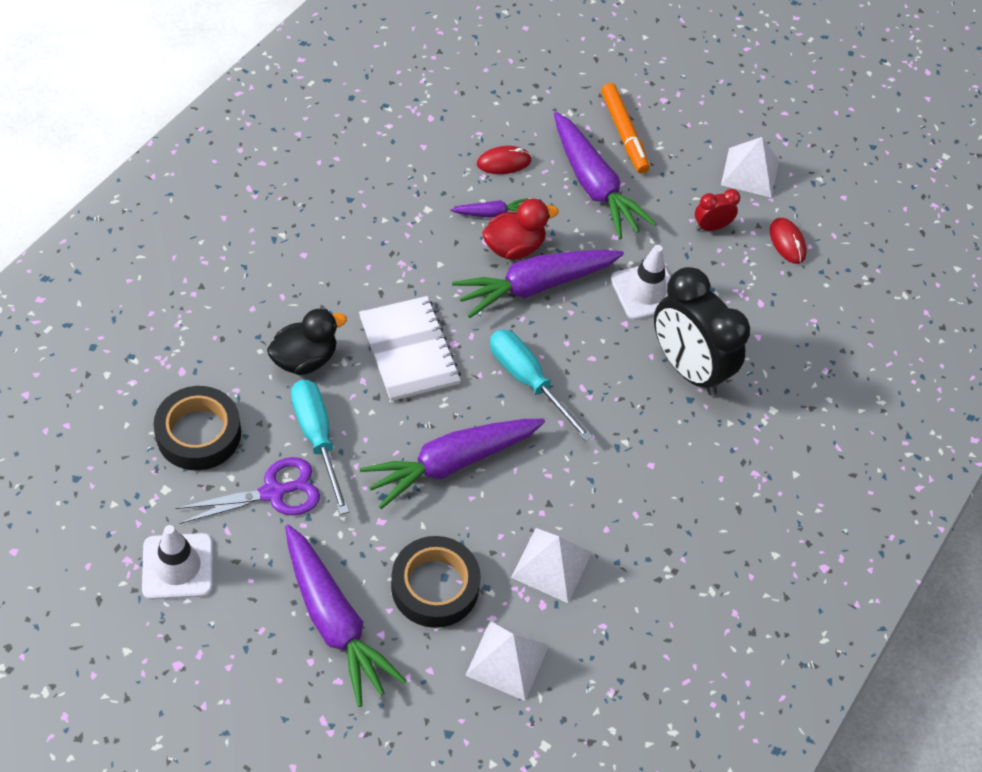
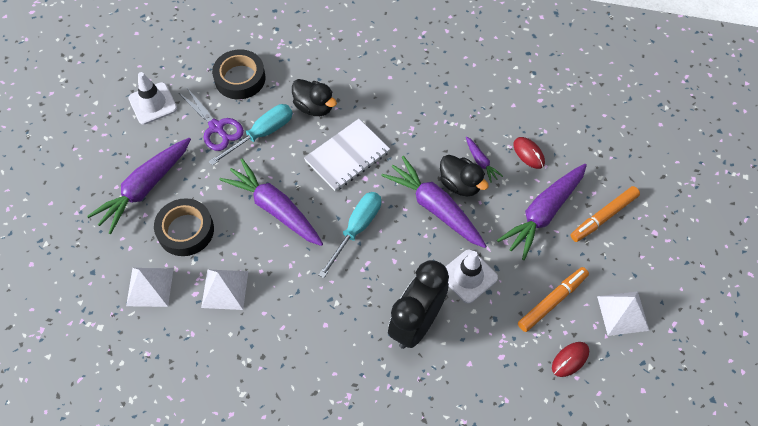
camera: 75 degrees right, 5 degrees up
(514, 247) = (460, 184): red duck -> black duck
(711, 227) = (552, 301): red clock -> orange marker

